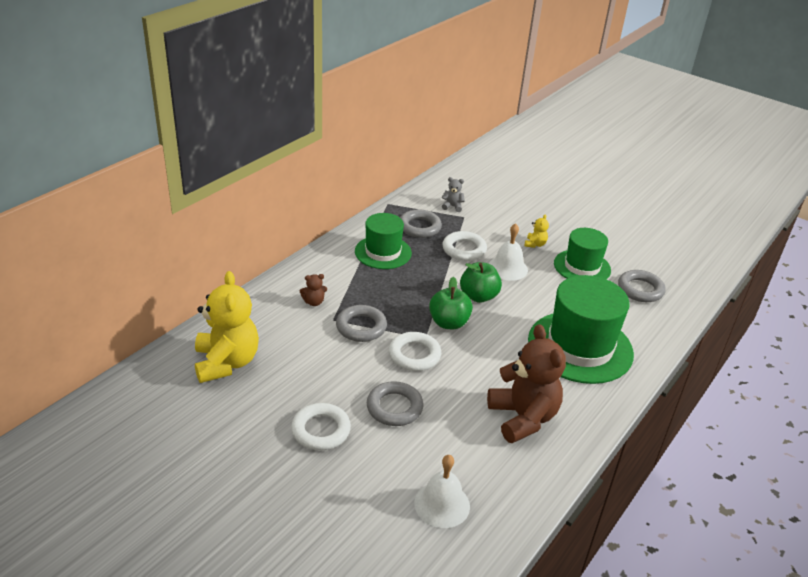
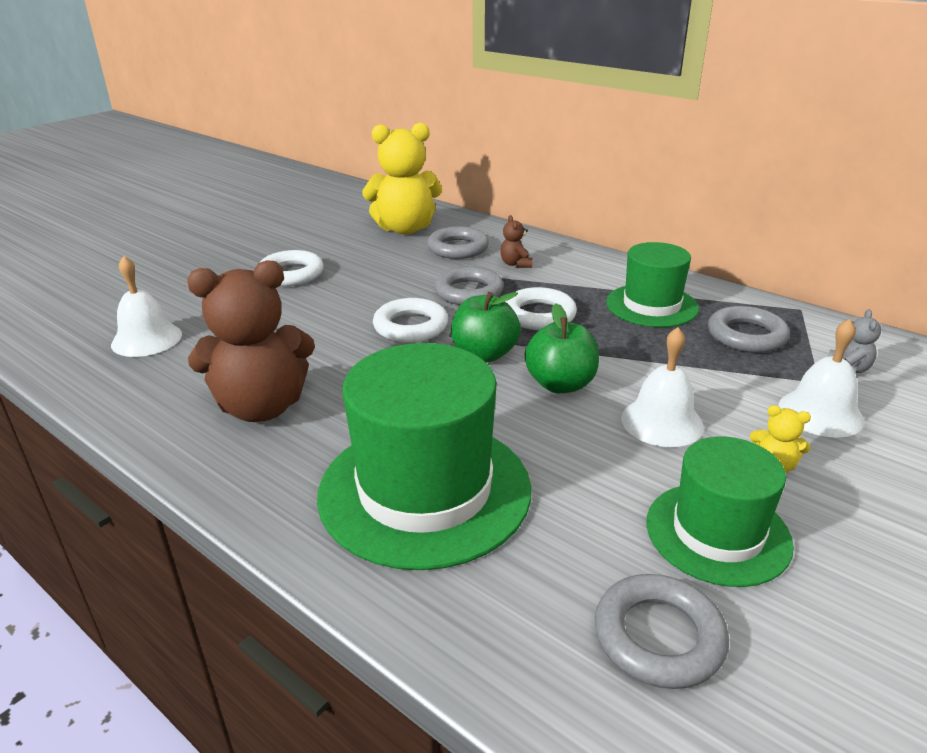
camera: 95 degrees right, 5 degrees down
(394, 407) = (313, 313): grey ring -> grey ring (458, 248)
(464, 249) = (700, 376): white ring -> white ring (539, 315)
(491, 223) = (820, 413): none -> white bell

